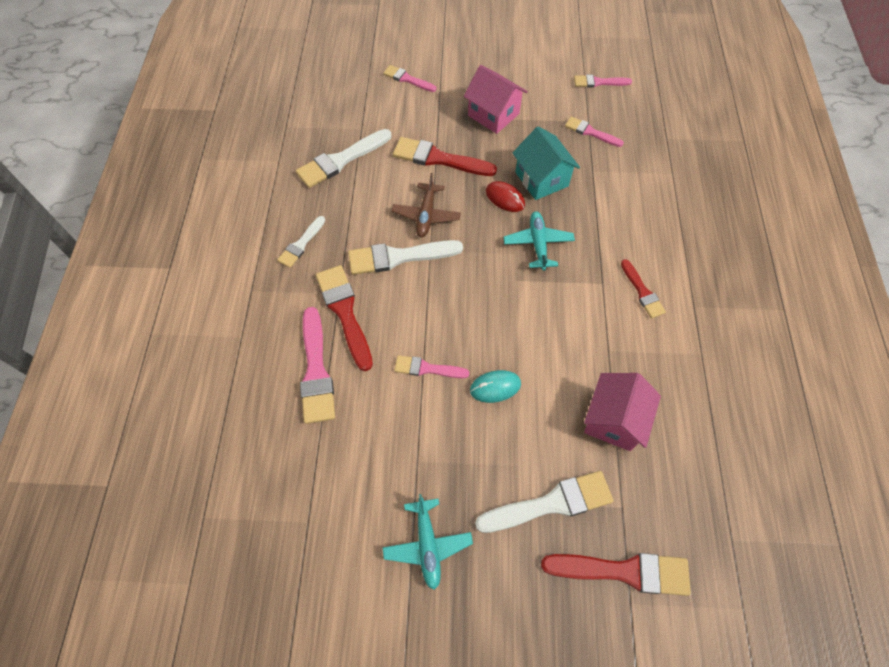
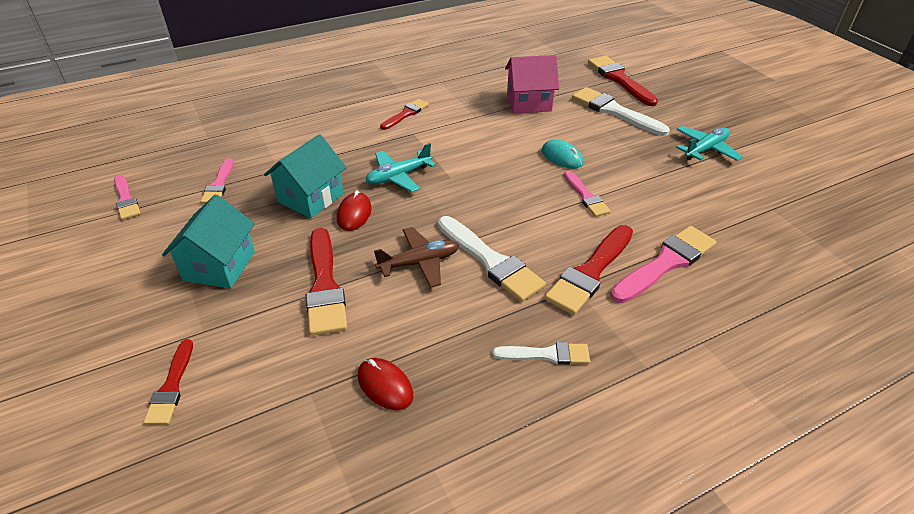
camera: 120 degrees left, 20 degrees down
(341, 160) = (385, 385): white brush -> red mouse
(407, 79) = (171, 386): pink brush -> red brush
(493, 114) = (219, 266): pink house -> turquoise house

